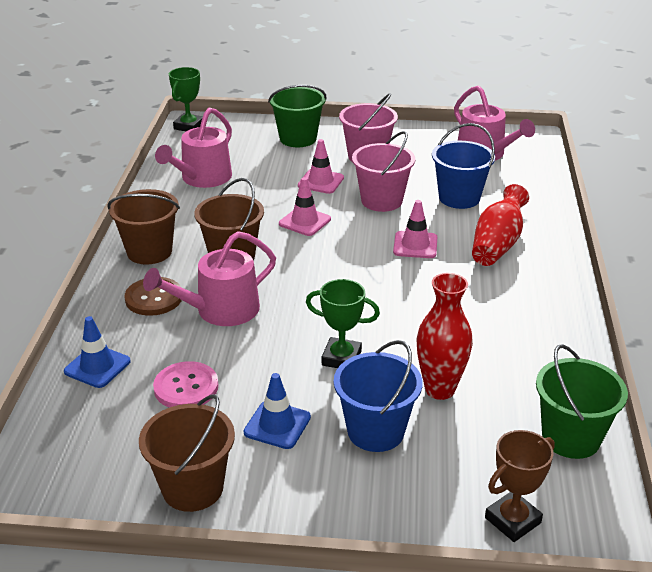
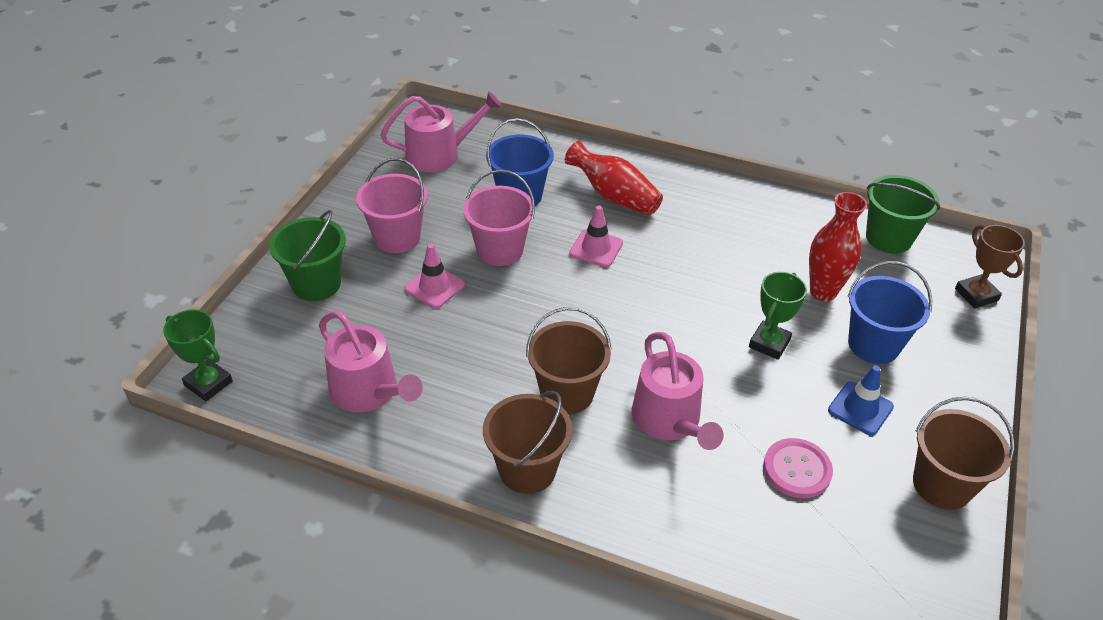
camera: 75 degrees left, 10 degrees up
(97, 366) = (749, 546): blue traffic cone -> none
(154, 298) = (629, 477): brown button -> none
(305, 221) = (517, 318): pink traffic cone -> none

